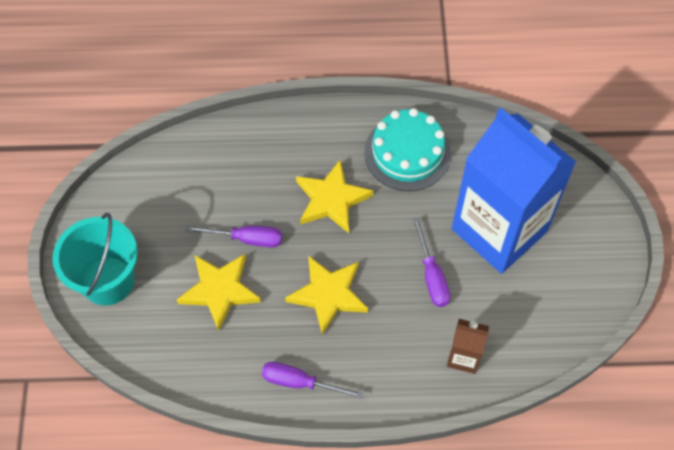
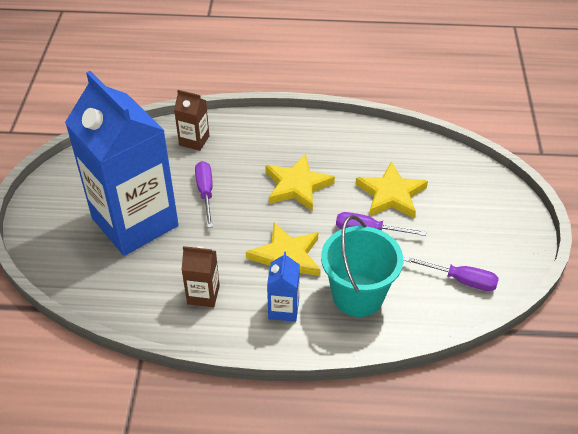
camera: 175 degrees left, 15 degrees down
(107, 281) = (491, 207): turquoise bucket -> turquoise bucket (358, 295)
(300, 382) = (324, 134): purple screwdriver -> purple screwdriver (460, 280)
(328, 144) = (283, 309): none -> blue carton
(407, 153) = (203, 295): turquoise cake -> brown carton

